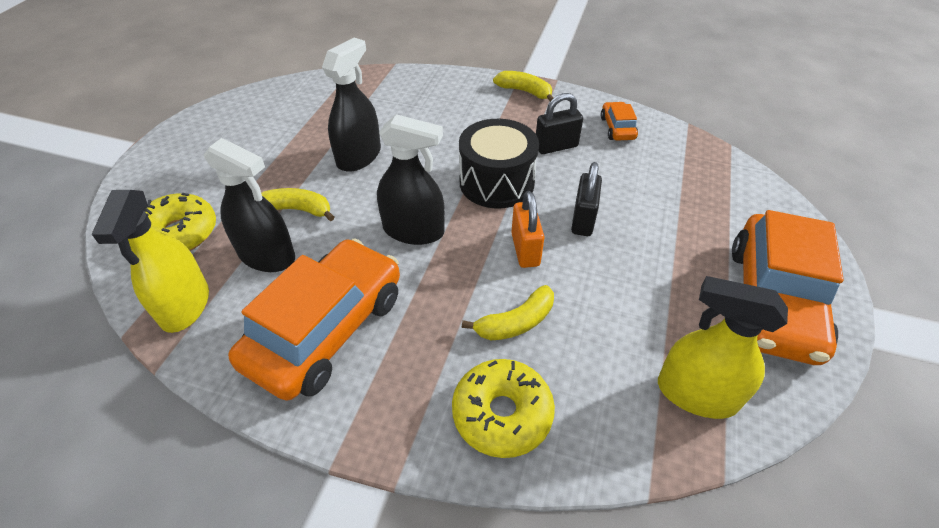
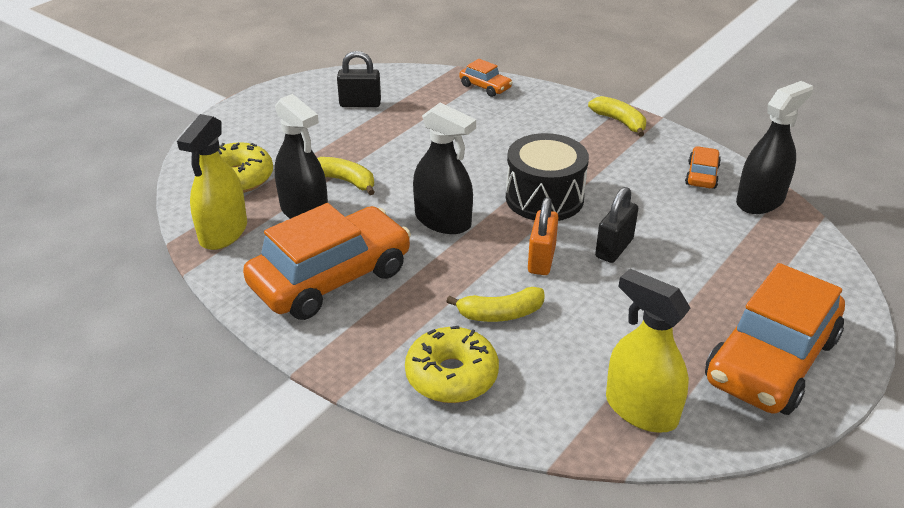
camera: 20 degrees right, 10 degrees down
(359, 156) = (421, 148): black spray bottle -> black spray bottle (760, 201)
(392, 81) = (485, 87): none -> orange car
(556, 146) = (624, 179): black padlock -> black padlock (360, 104)

